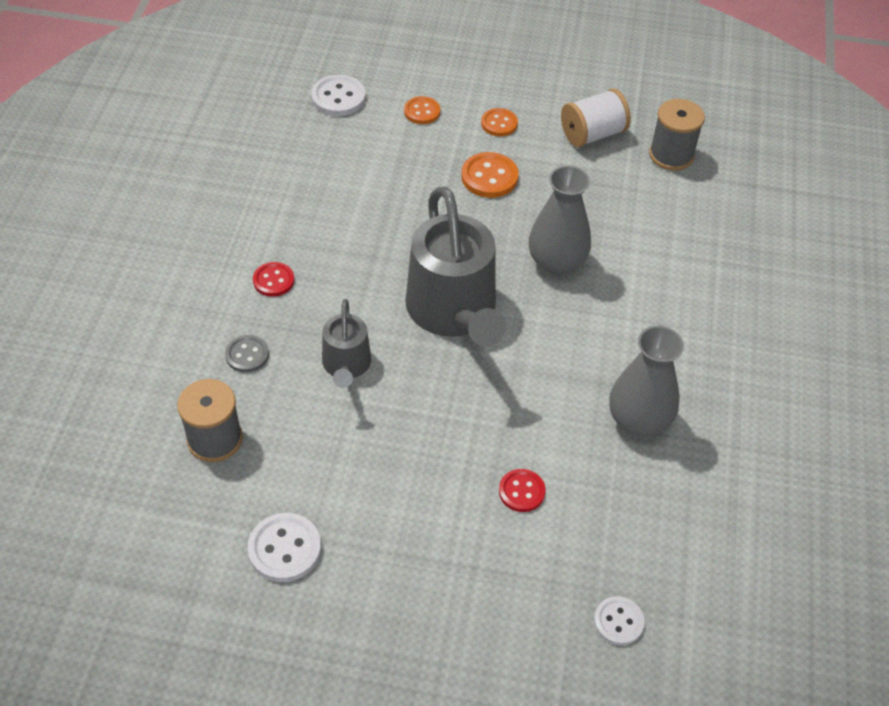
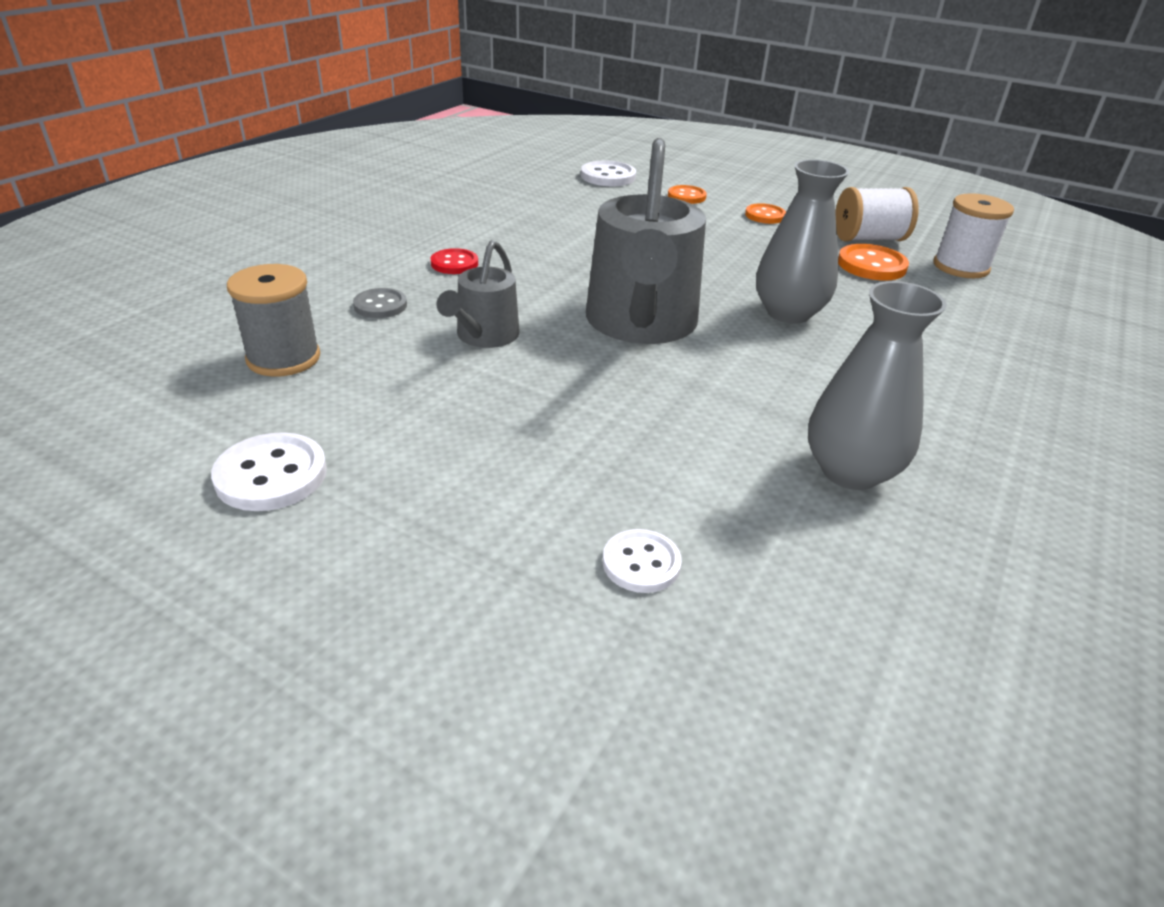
camera: 20 degrees right, 15 degrees down
(489, 177) = (736, 244): orange button -> orange button (871, 265)
(521, 491) = (639, 503): red button -> none
(618, 622) = (724, 721): white button -> white button (641, 563)
(671, 155) = (960, 267): grey spool -> white spool

